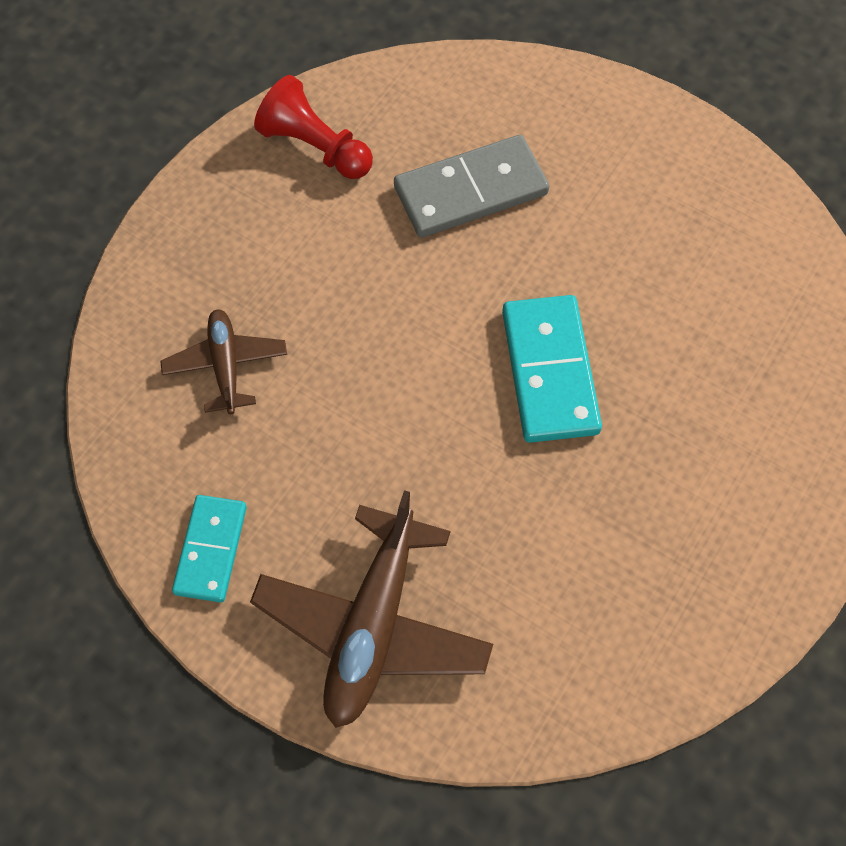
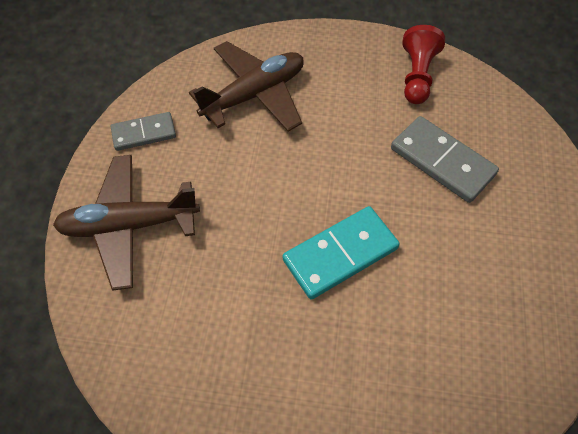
camera: 65 degrees right, 5 degrees down
(210, 549) = (144, 133): turquoise domino -> grey domino
(226, 365) = (254, 95): brown plane -> brown plane, size x1.75

